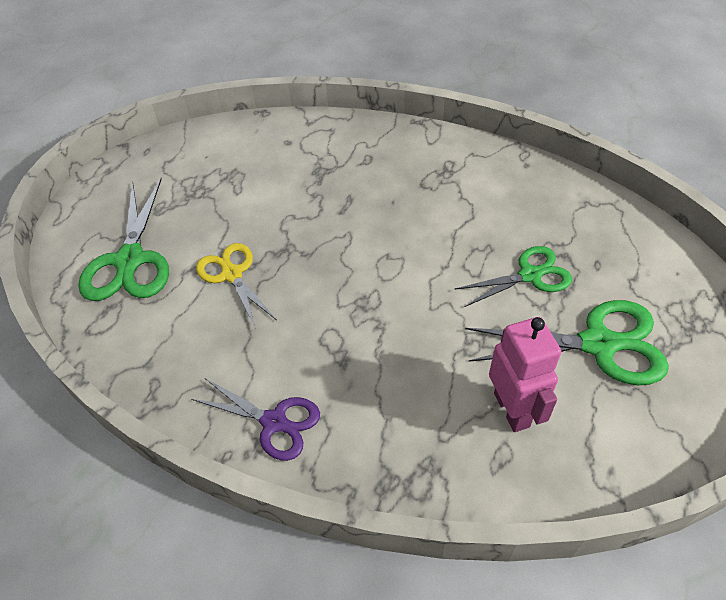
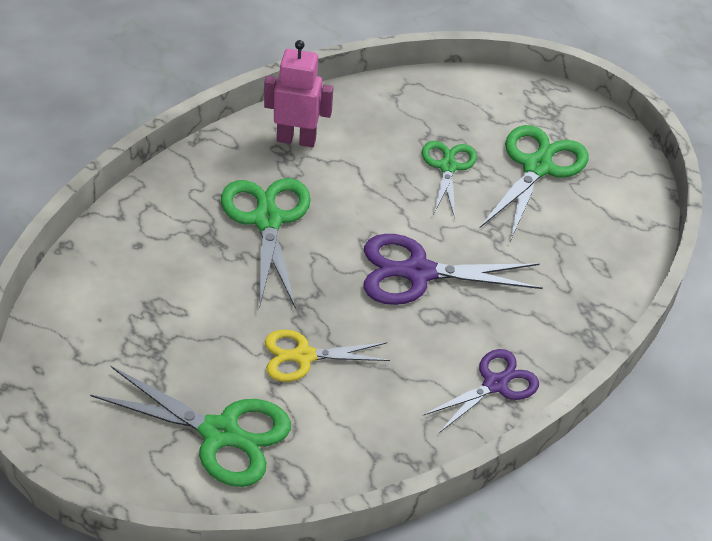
camera: 70 degrees left, 5 degrees down
(364, 192) = (267, 220): none -> green scissors
(376, 308) = (418, 273): none -> purple scissors
(512, 409) = (565, 240): pink robot -> pink robot (296, 140)

